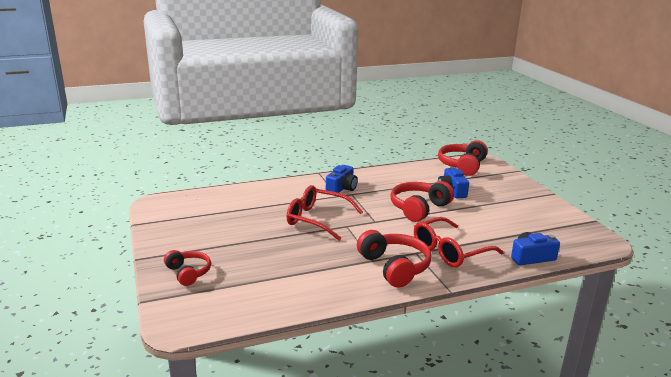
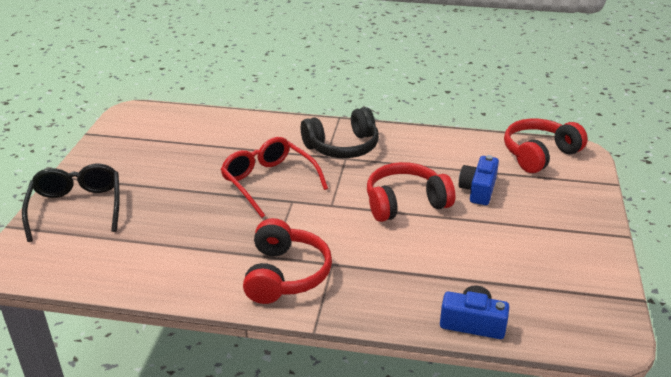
camera: 30 degrees right, 10 degrees up
(188, 273) = (76, 208): red headphones -> black glasses
(342, 188) = (342, 147): blue camera -> black headphones
(450, 251) = (376, 276): red glasses -> none

